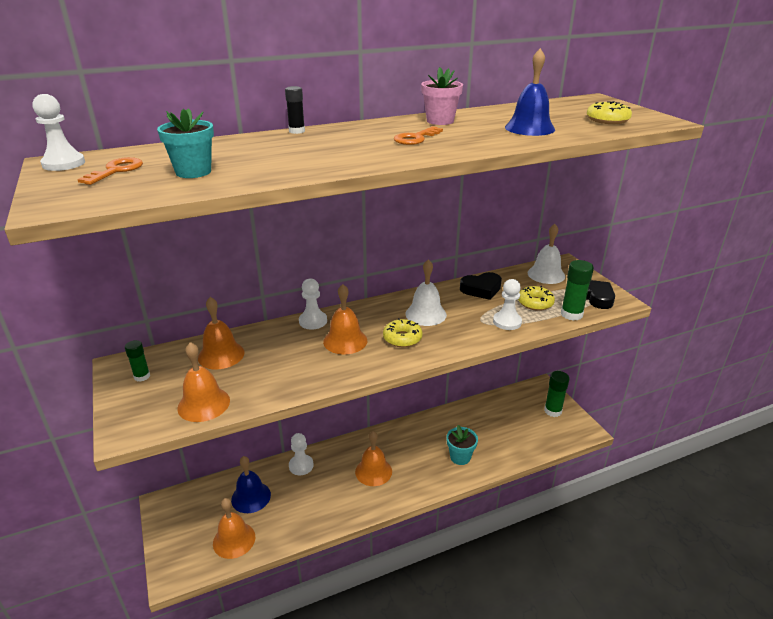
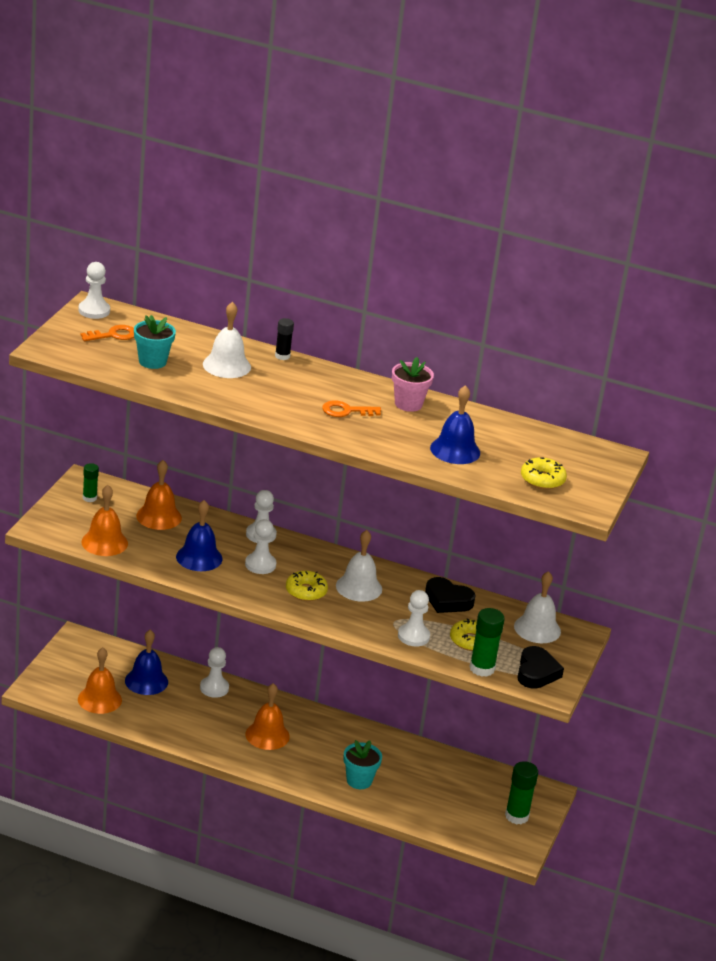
camera: 40 degrees right, 0 degrees up
(266, 150) = (226, 365): none -> white bell
(296, 364) = (199, 557): none -> blue bell
(345, 341) = (260, 565): orange bell -> white pawn

